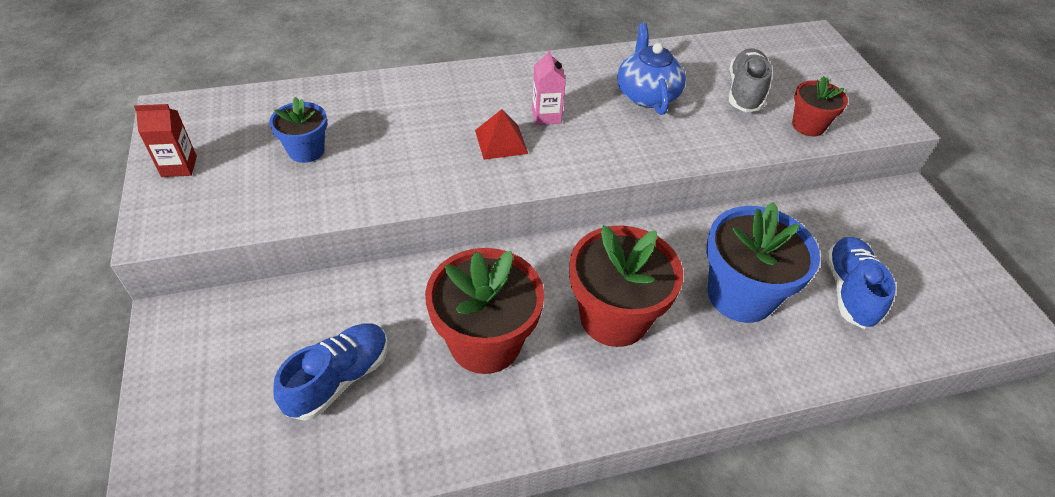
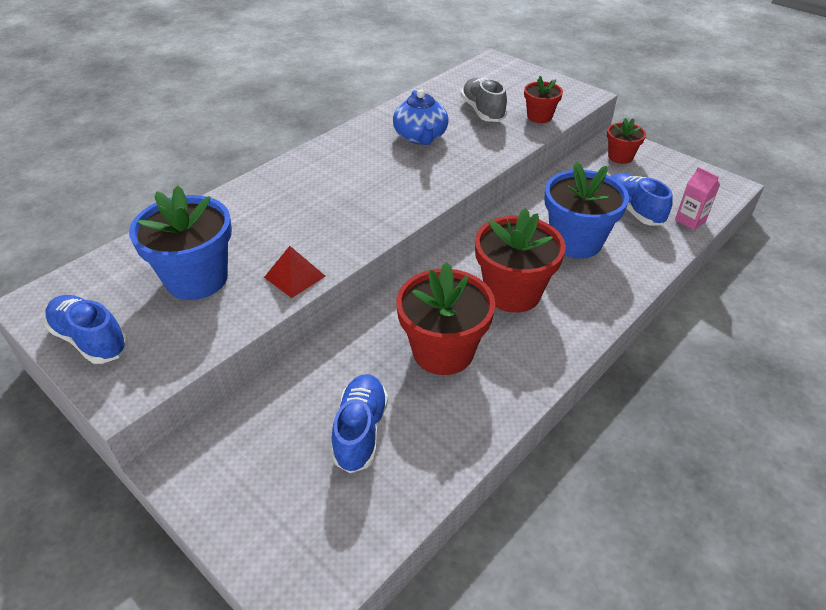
camera: 30 degrees left, 5 degrees down
(179, 166) = (90, 340): red carton -> blue shoe
(306, 150) = (197, 279): blue flower pot -> blue flower pot, size x1.81
(501, 141) = (348, 208): red pyramid -> red pyramid (294, 276)
(546, 116) = (364, 178): pink carton -> pink carton (690, 221)
(646, 94) = (420, 137): blue teapot -> blue teapot turned 150 degrees counterclockwise
(893, 217) = (620, 157): none -> red flower pot

